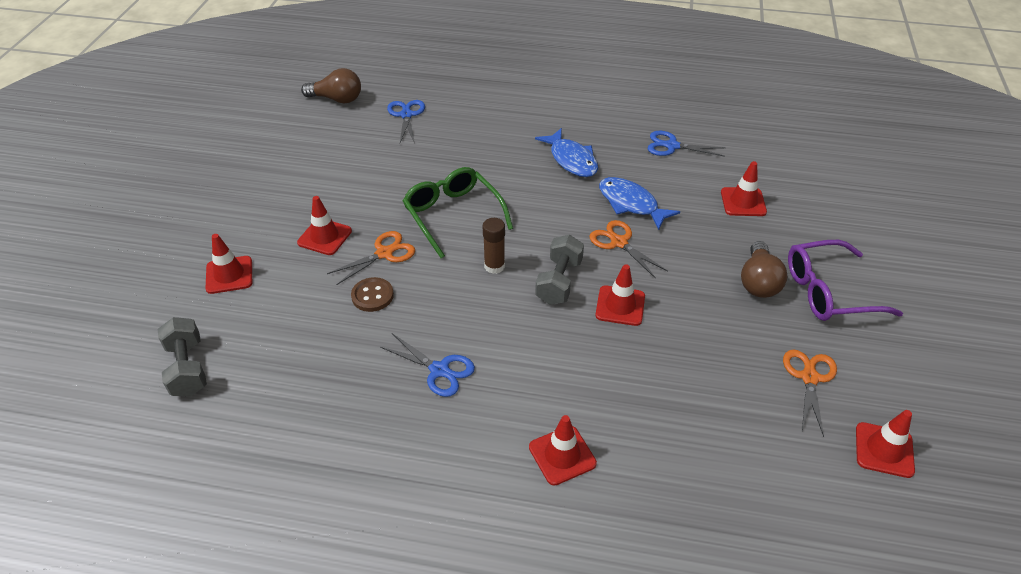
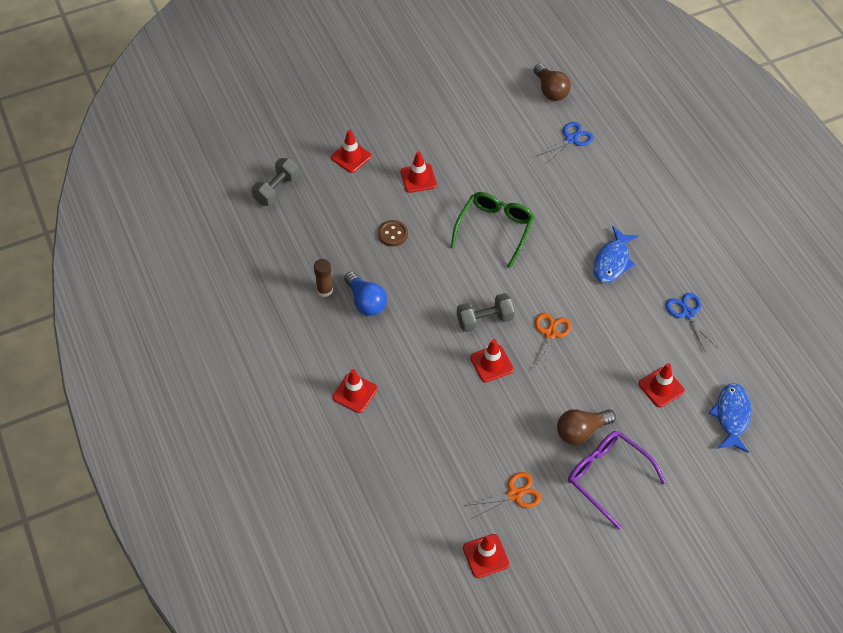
camera: 55 degrees right, 10 degrees up
(384, 253) = (431, 217): orange scissors -> none
(439, 370) = (366, 302): blue scissors -> blue light bulb
(494, 266) = (469, 279): brown glue stick -> brown glue stick (325, 290)
(631, 204) = (596, 321): blue fish -> blue fish (732, 416)

